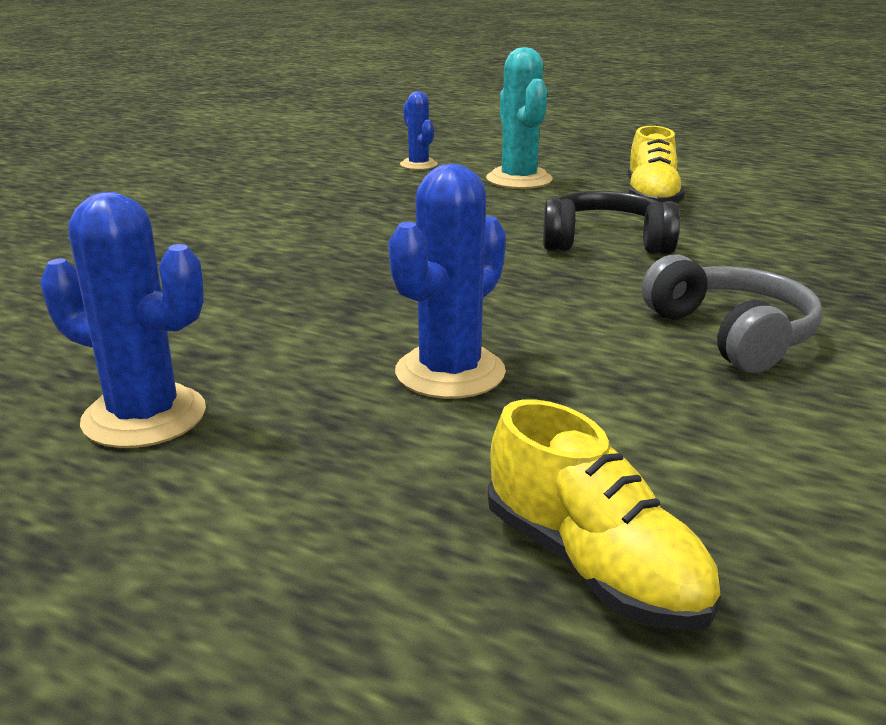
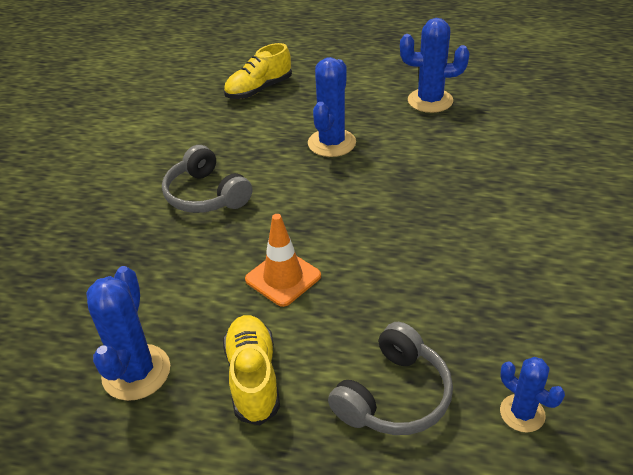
camera: 165 degrees right, 15 degrees up
(519, 179) = (394, 395): turquoise cactus -> grey headphones
(594, 565) = (259, 89): yellow shoe -> yellow shoe turned 75 degrees counterclockwise
(606, 242) = (283, 278): black headphones -> orange traffic cone
(780, 213) = (136, 372): none -> blue cactus

